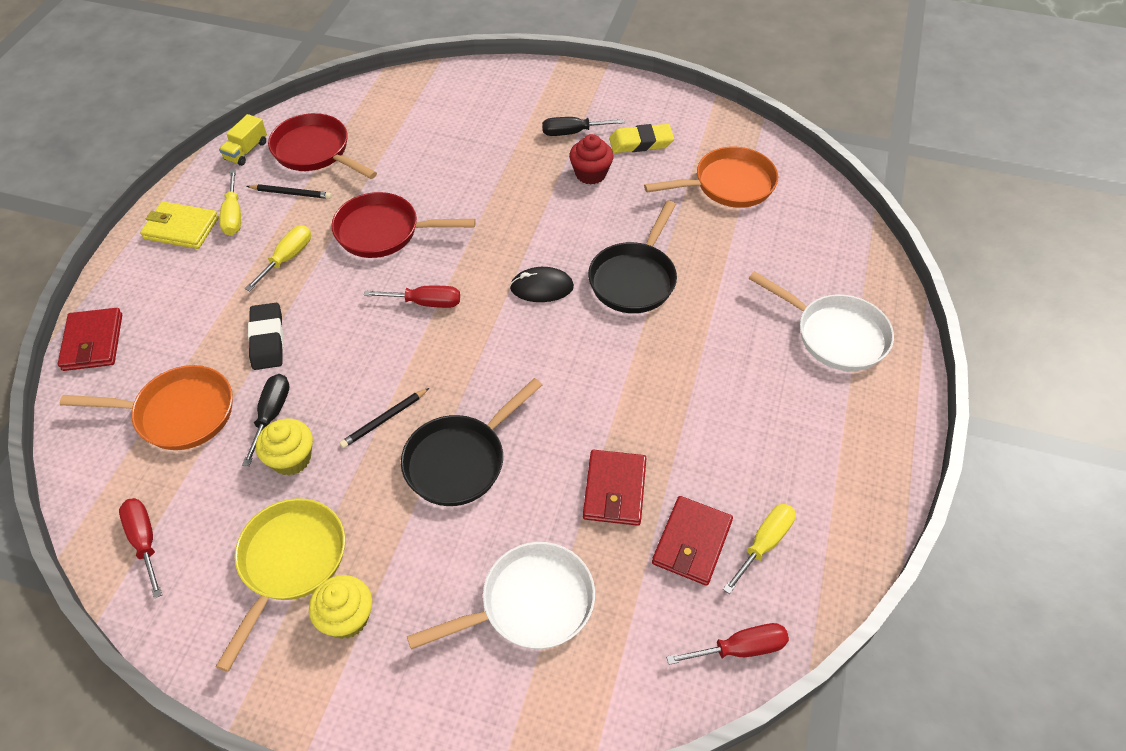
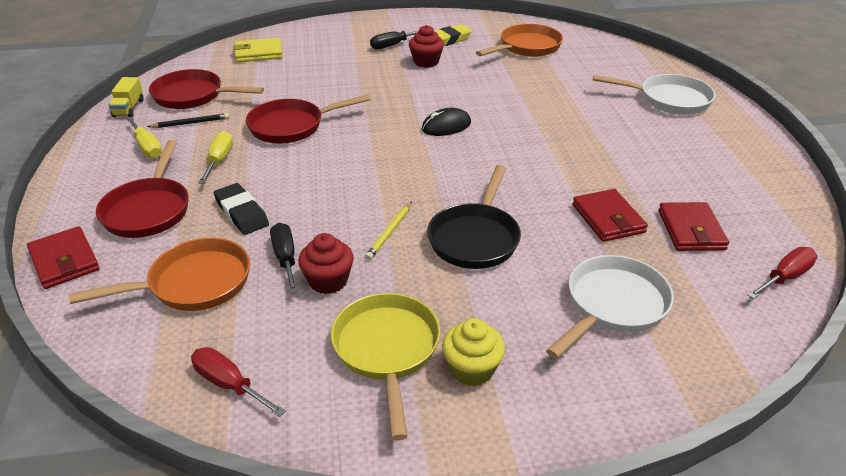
camera: 25 degrees left, 15 degrees down
(181, 228) = (102, 166): yellow wallet -> yellow wallet (259, 53)
(191, 304) = (148, 210): none -> red pan
(291, 459) = (328, 281): yellow cupcake -> red cupcake
(384, 419) = (389, 232): black pencil -> yellow pencil
(425, 303) = (362, 156): red screwdriver -> none
(634, 279) = (509, 105): black pan -> none
(764, 544) = (738, 215): yellow screwdriver -> none

